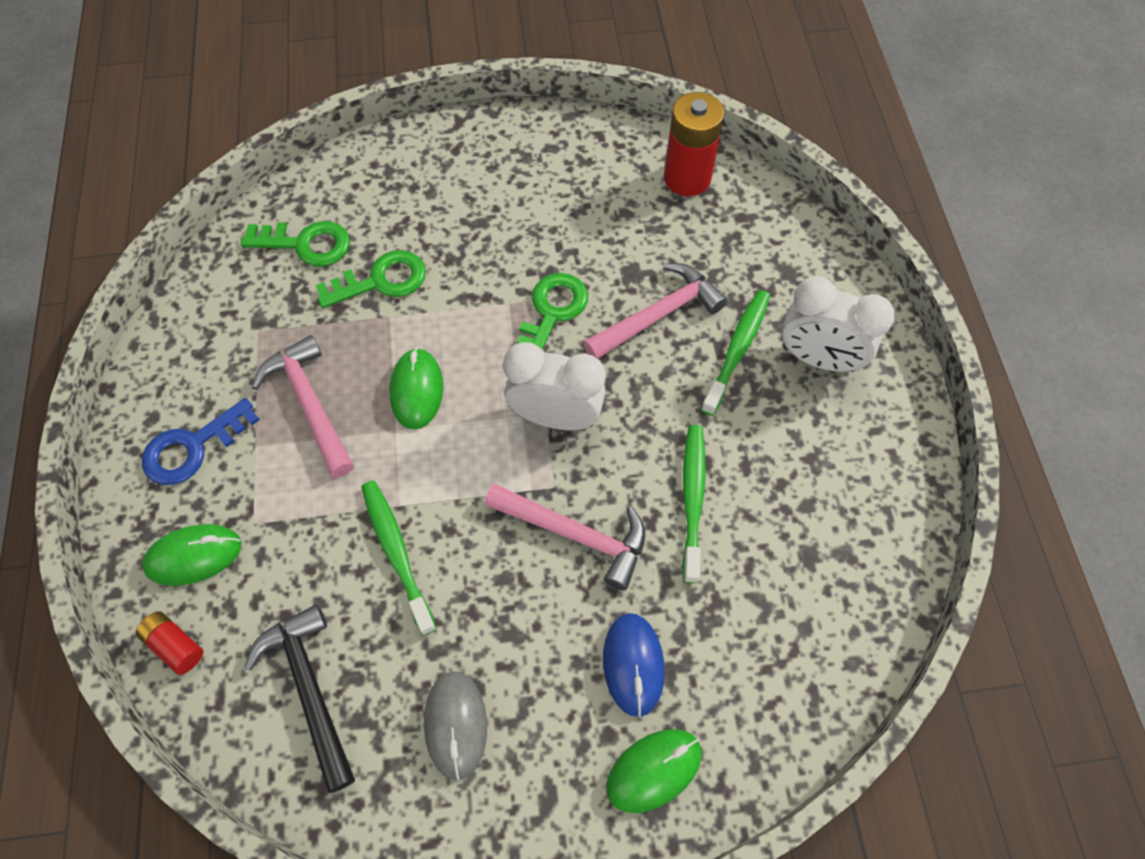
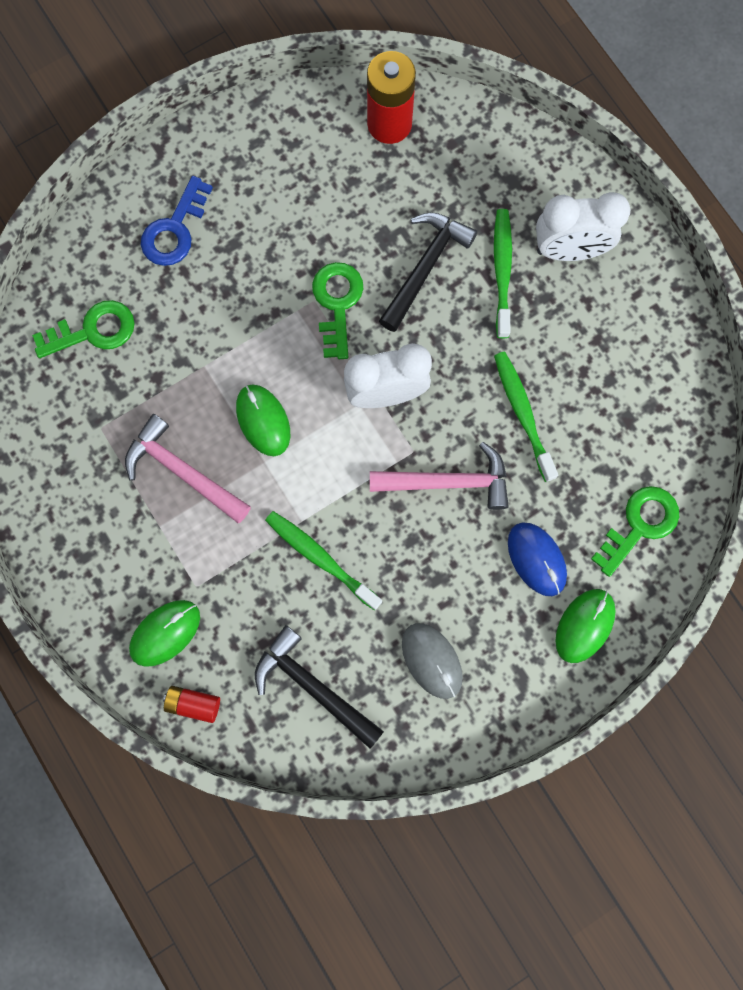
camera: 25 degrees left, 15 degrees up
(193, 447) = (109, 550): blue key -> blue key (175, 229)
(381, 281) = (178, 337): green key -> green key (639, 525)
(658, 315) = (425, 268): pink hammer -> black hammer

